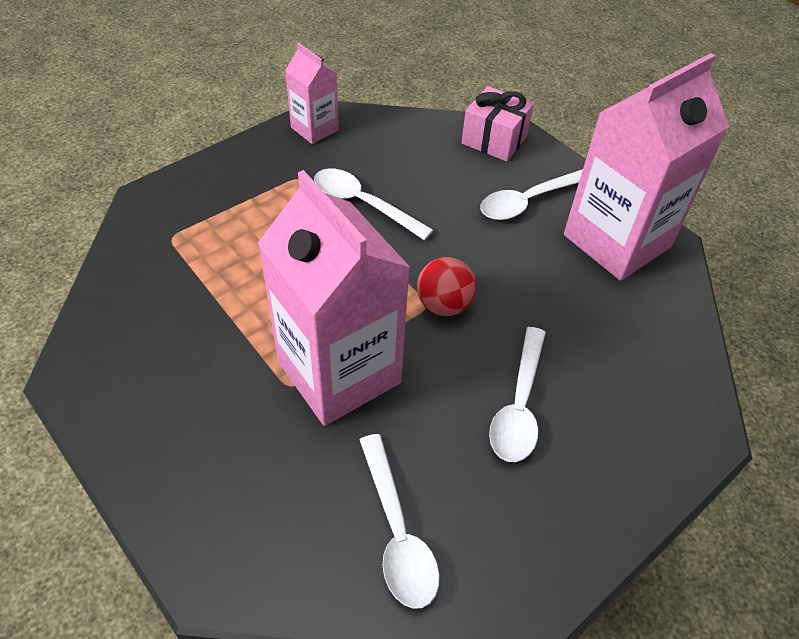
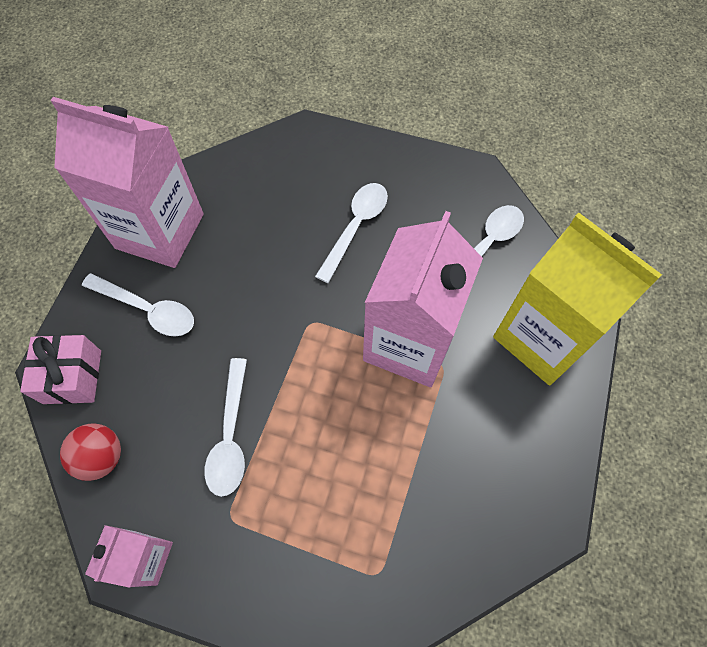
camera: 120 degrees left, 15 degrees up
(234, 508) = (543, 337): none -> yellow carton
(444, 305) = (303, 311): red ball -> red ball (101, 457)
(519, 405) = (355, 227): white spoon -> white spoon turned 45 degrees counterclockwise

